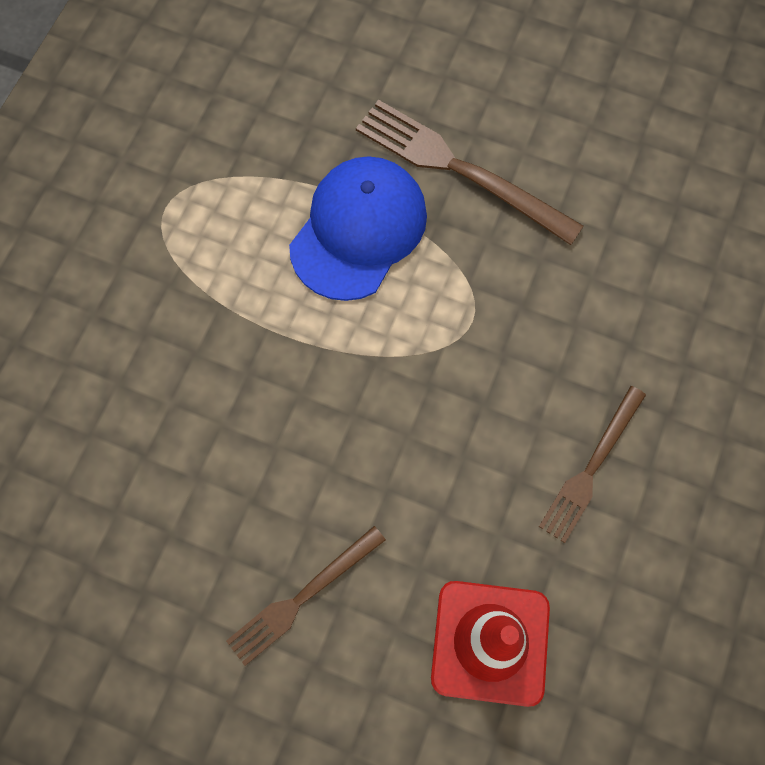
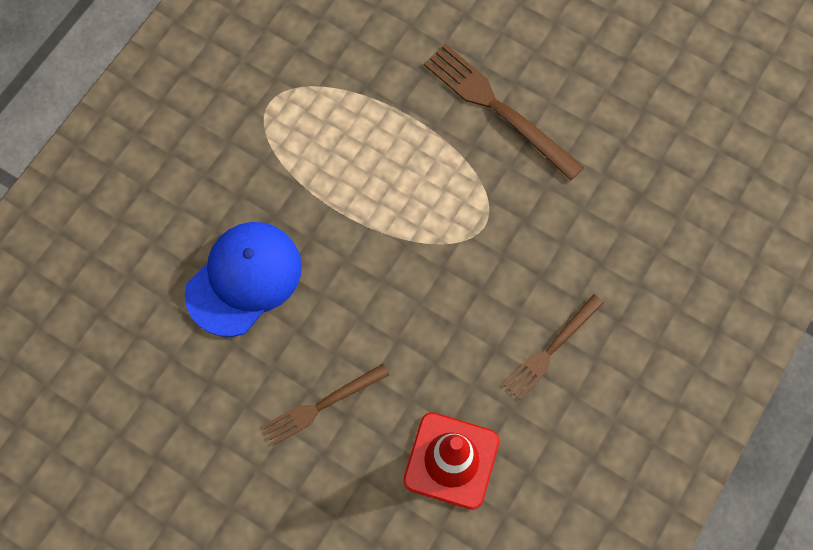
camera: 10 degrees right, 0 degrees up
(358, 230) = (411, 143): blue cap -> blue cap (244, 279)

